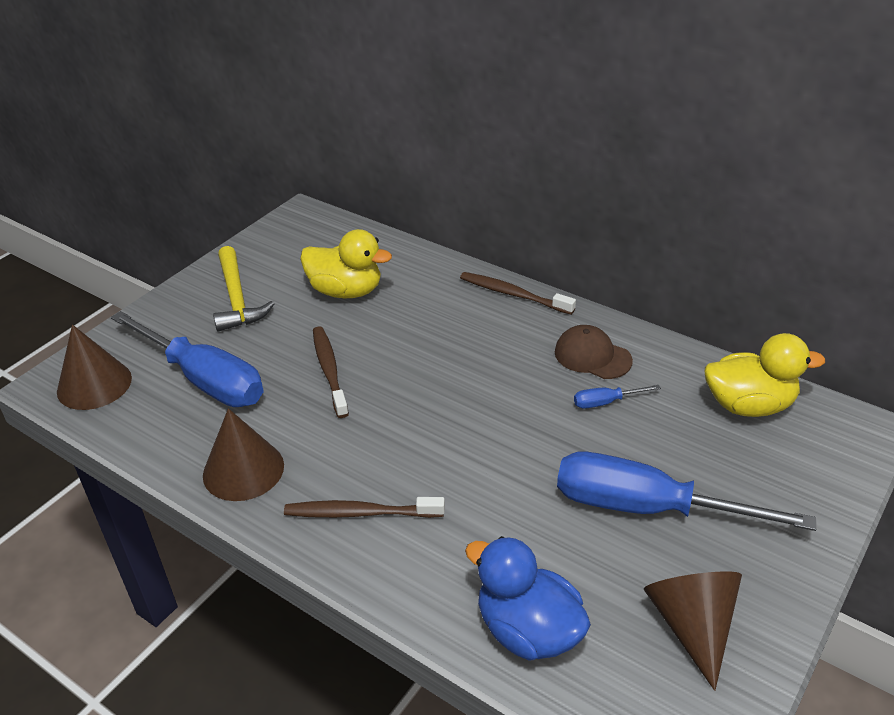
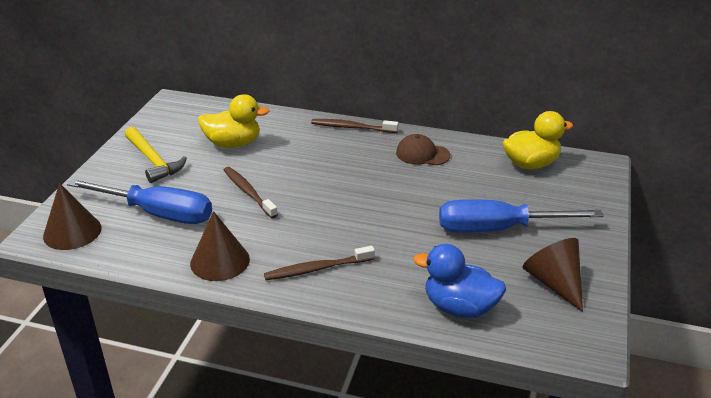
camera: 20 degrees left, 5 degrees down
(605, 402) = (444, 178): blue screwdriver -> none

